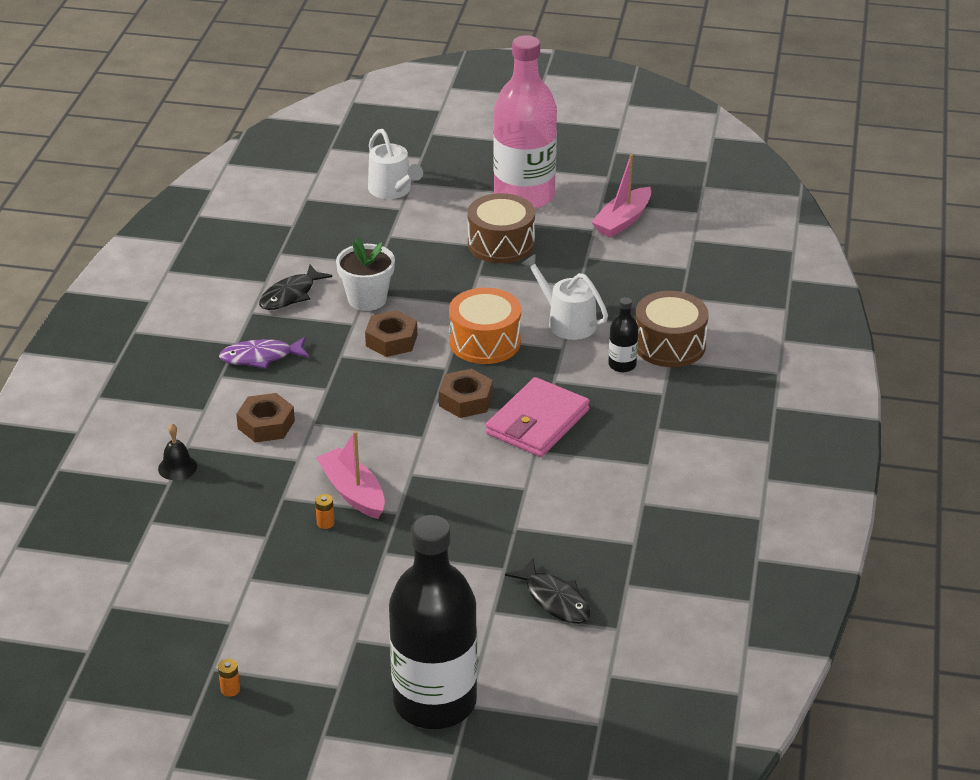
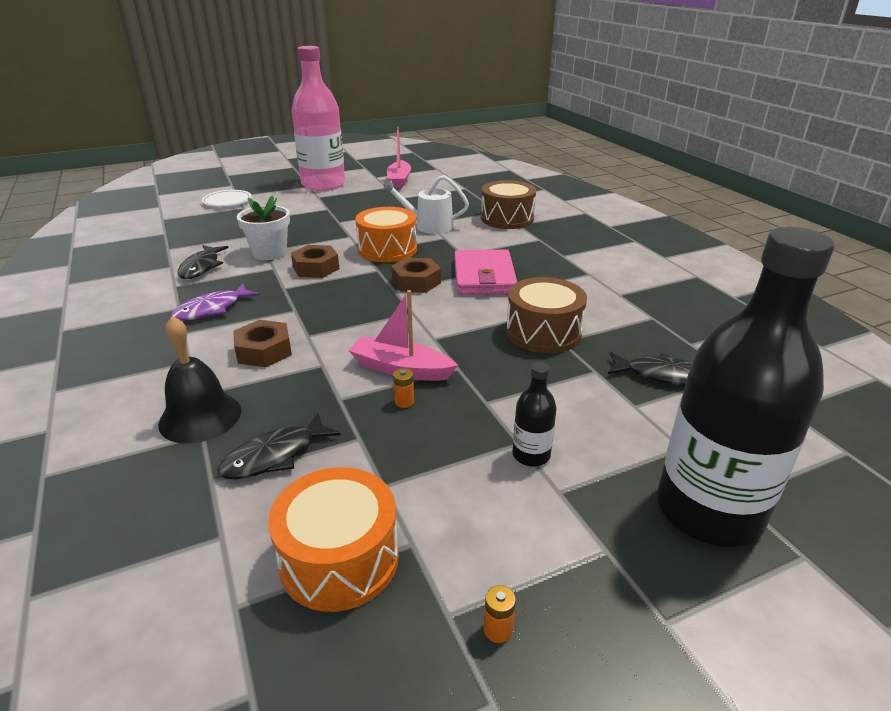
camera: 35 degrees left, 5 degrees down
(177, 467) = (200, 417): black bell -> black bell, size x1.73
(183, 609) = (339, 558): none -> orange drum
(201, 523) = (274, 456): none -> black fish
(392, 190) = (227, 201): white watering can -> white plate
(501, 244) = (335, 205): brown drum -> brown drum (543, 332)
(622, 365) = (493, 234): black bottle -> black bottle (531, 455)

